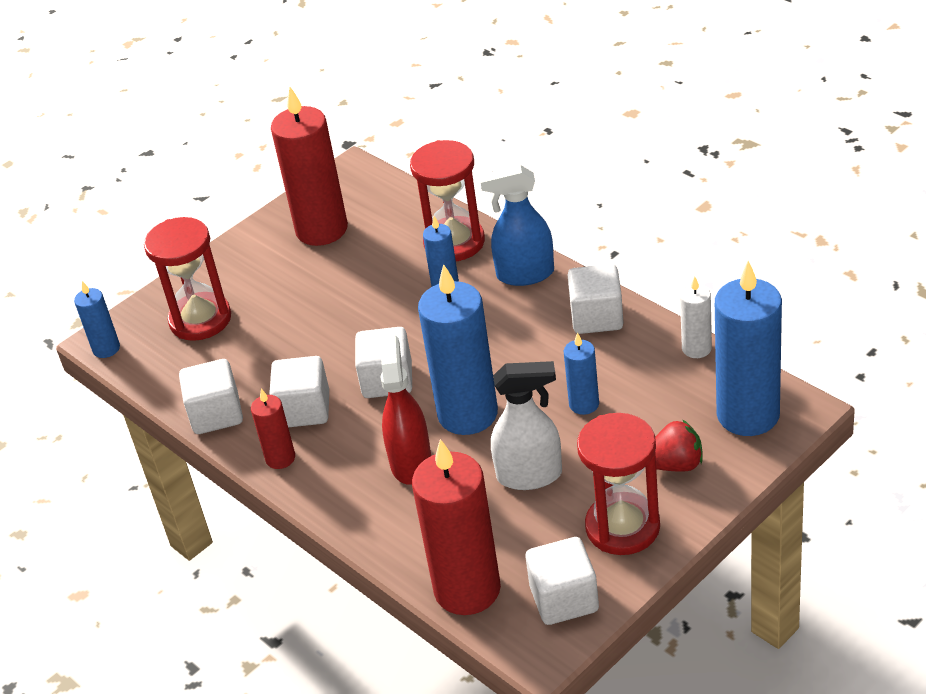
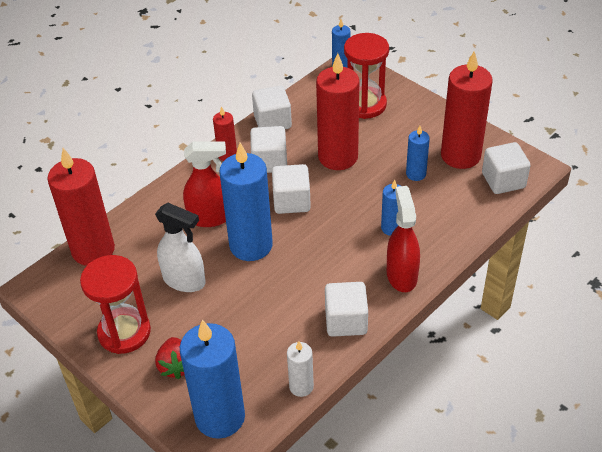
camera: 85 degrees right, 5 degrees up
(305, 340) = (338, 157): none -> red candle
(454, 242) = (443, 231): red hourglass -> none
(524, 274) = (401, 275): blue spray bottle -> red spray bottle
(530, 475) = (184, 281): white spray bottle -> white spray bottle turned 60 degrees counterclockwise
(564, 599) = (71, 299): white cube -> white cube (503, 180)
(584, 404) = (249, 312): blue candle -> blue candle (416, 174)

